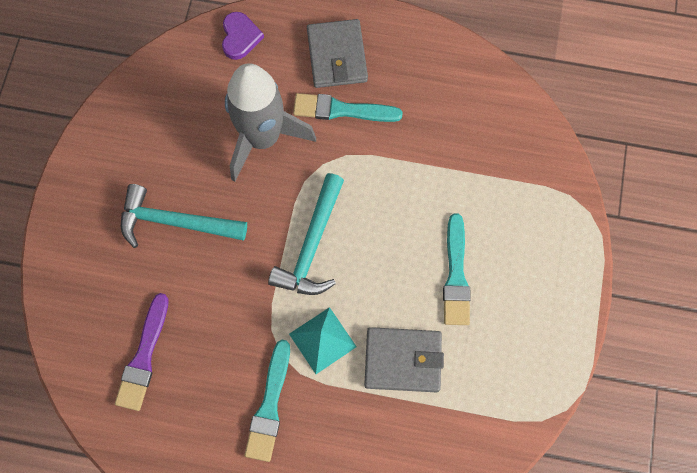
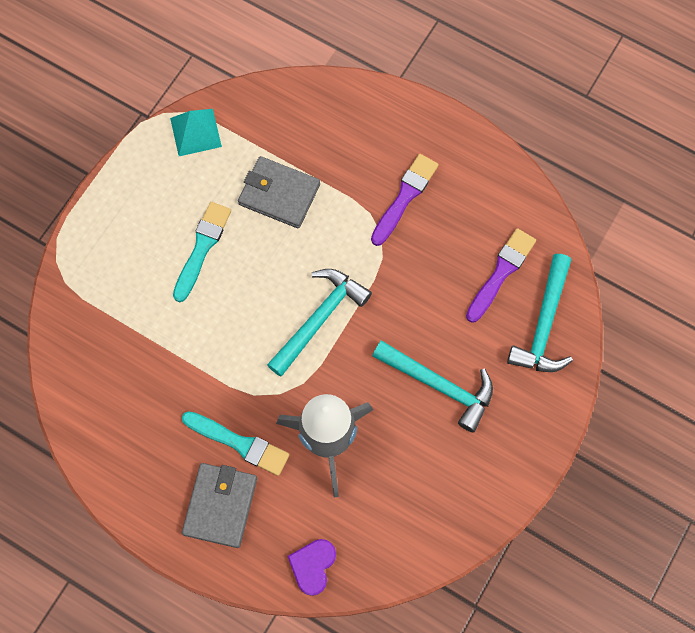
camera: 160 degrees left, 0 degrees up
(86, 317) = (544, 324): none -> turquoise hammer
(269, 405) = (405, 197): turquoise brush -> purple brush
(322, 340) = (341, 234): turquoise pyramid -> turquoise pyramid (196, 132)

